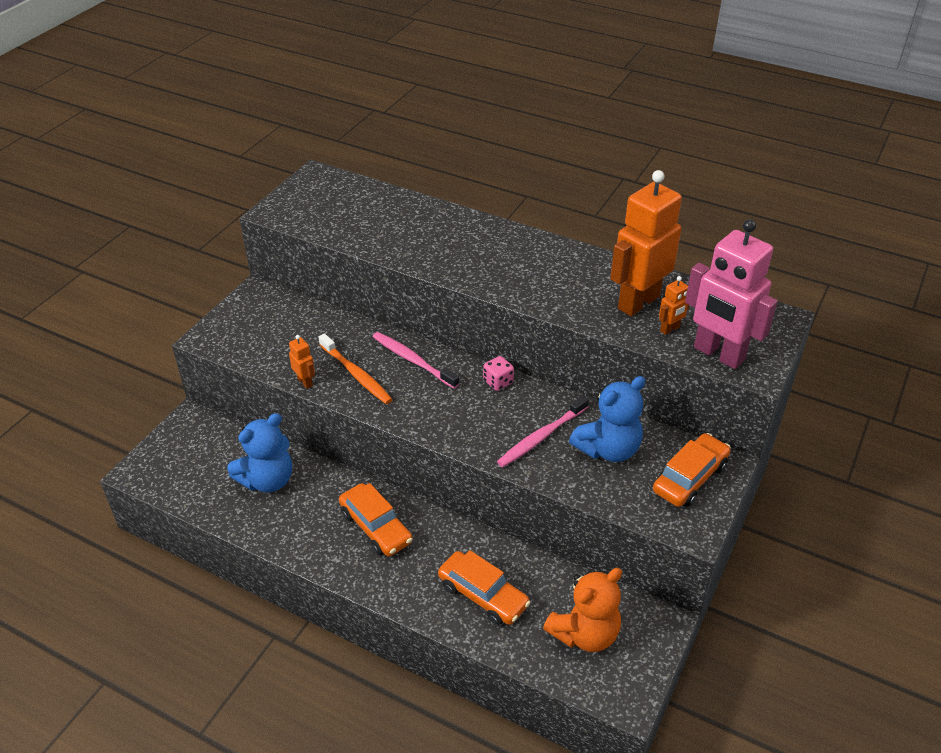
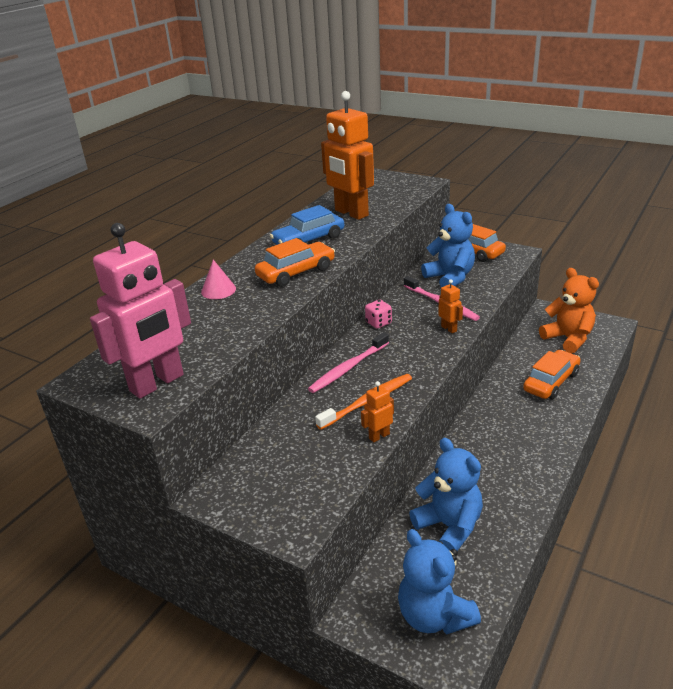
camera: 85 degrees left, 10 degrees down
(179, 465) = (434, 615): none -> blue teddy bear
(376, 527) = (496, 442): orange car -> orange car (296, 272)
(449, 222) = (218, 290): none -> pink cone
(559, 272) = (308, 240): none -> blue car
(670, 329) = (383, 204): orange robot -> orange robot (449, 328)
(718, 354) = (409, 191): pink robot -> pink robot (157, 383)

